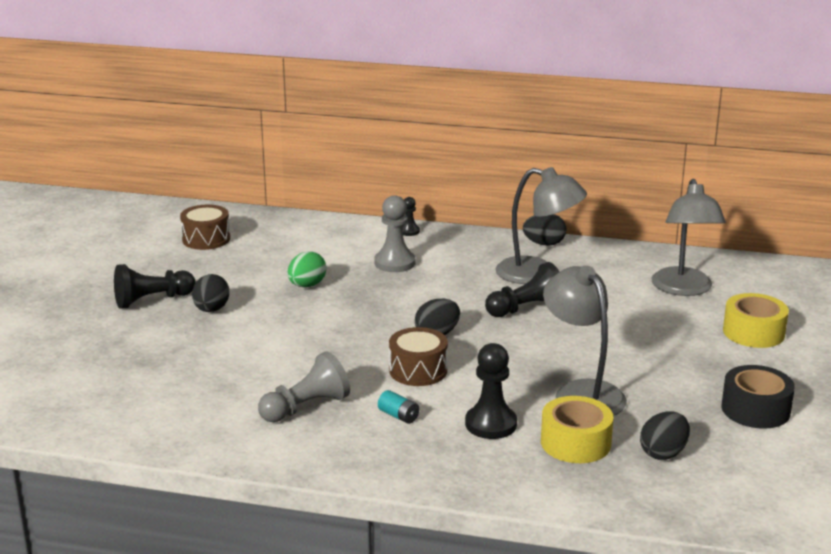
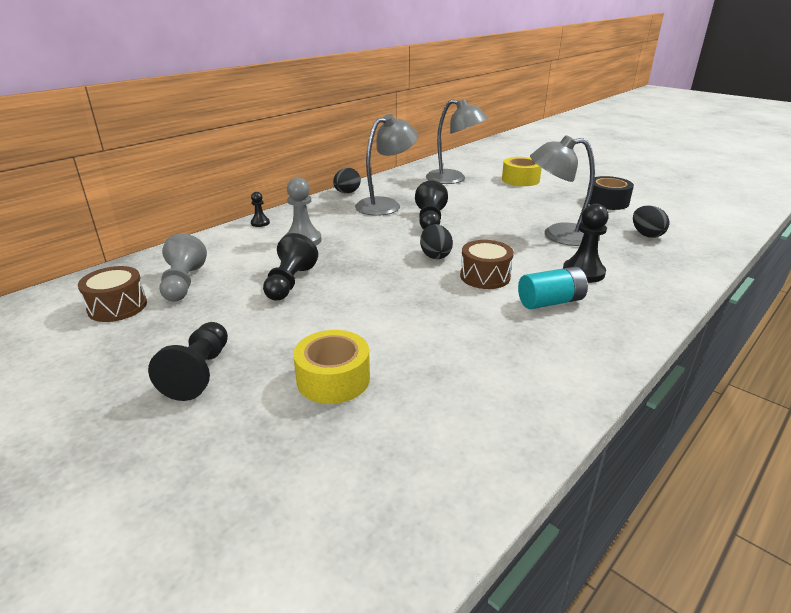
camera: 60 degrees left, 5 degrees up
(211, 310) = (270, 341): black egg -> none
(306, 407) = (508, 338): grey pawn -> grey pawn (183, 283)
(307, 285) = (290, 283): green egg -> black pawn
(398, 416) = (550, 302): turquoise battery -> turquoise battery, size x1.77
(575, 443) = (622, 254): yellow tape -> yellow tape (333, 379)

